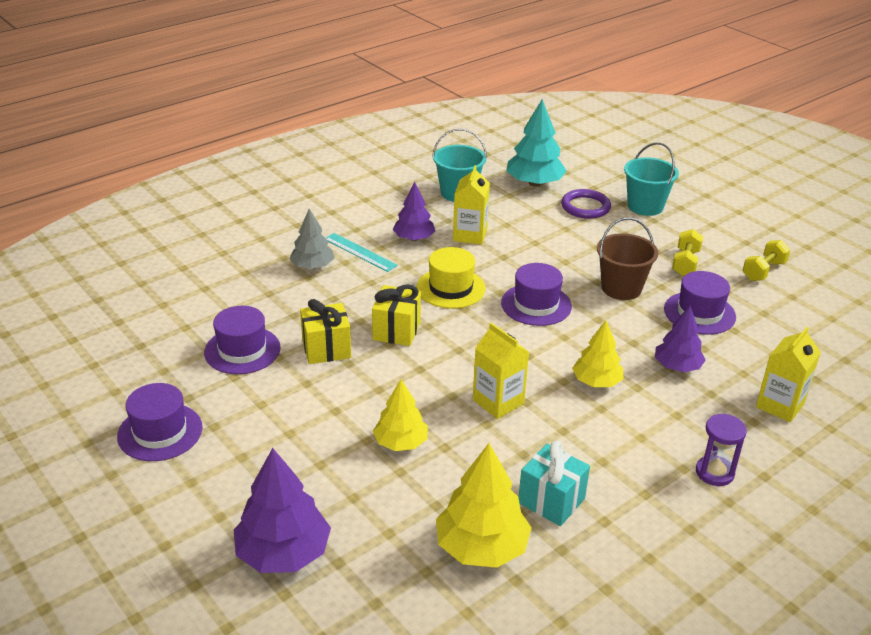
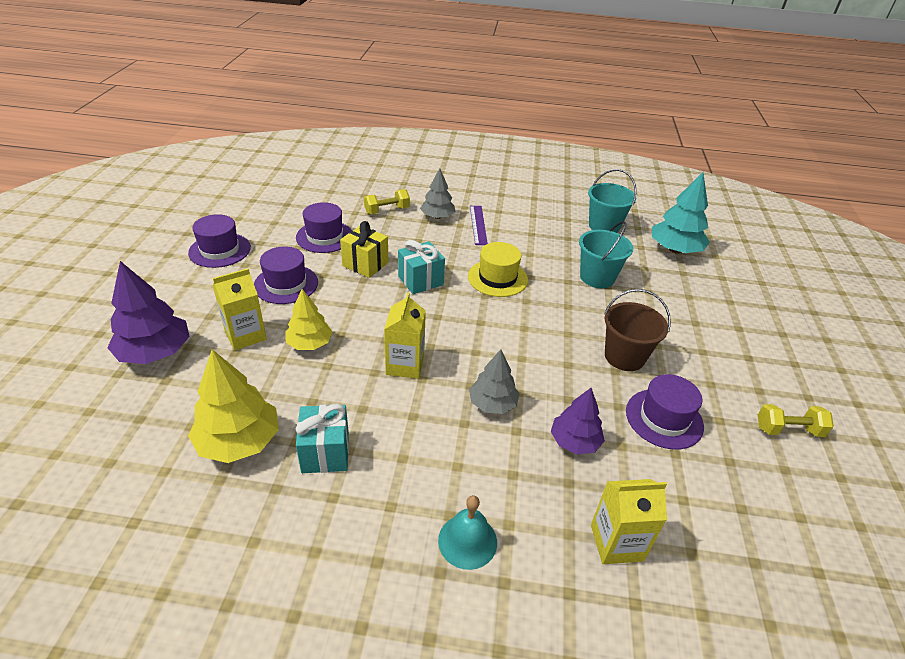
camera: 45 degrees right, 5 degrees up
(360, 252) = (478, 225): turquoise ruler -> purple ruler
(396, 331) = (420, 280): yellow gift -> turquoise gift
(414, 238) = (525, 236): purple tree -> none
(470, 235) = (567, 255): yellow carton -> yellow carton (245, 335)
(536, 304) = (538, 325): purple hat -> purple hat (286, 284)
(585, 207) = (691, 286): purple ring -> none
(596, 382) = (492, 404): yellow tree -> grey tree
(645, 206) = (748, 315): turquoise bucket -> turquoise bucket (597, 277)
(685, 263) = (715, 375): yellow dumbbell -> yellow dumbbell (387, 210)
(714, 472) = (467, 541): purple hourglass -> turquoise bell

